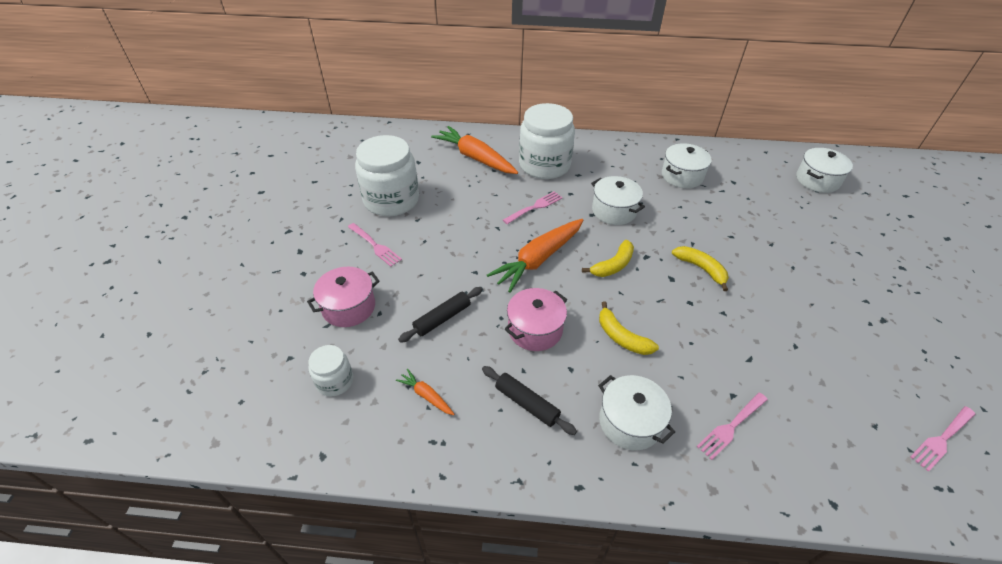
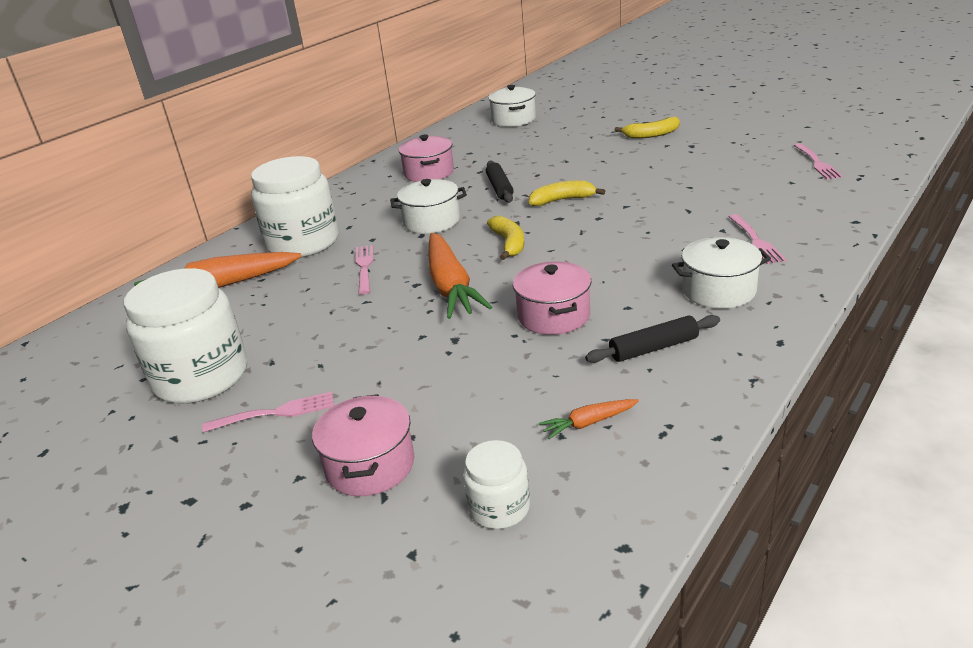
camera: 55 degrees left, 15 degrees down
(442, 318) = (474, 381): black rolling pin -> black rolling pin (500, 188)
(621, 337) = (610, 266): yellow banana -> yellow banana (651, 135)
(682, 176) = (429, 173): white pot -> pink pot

